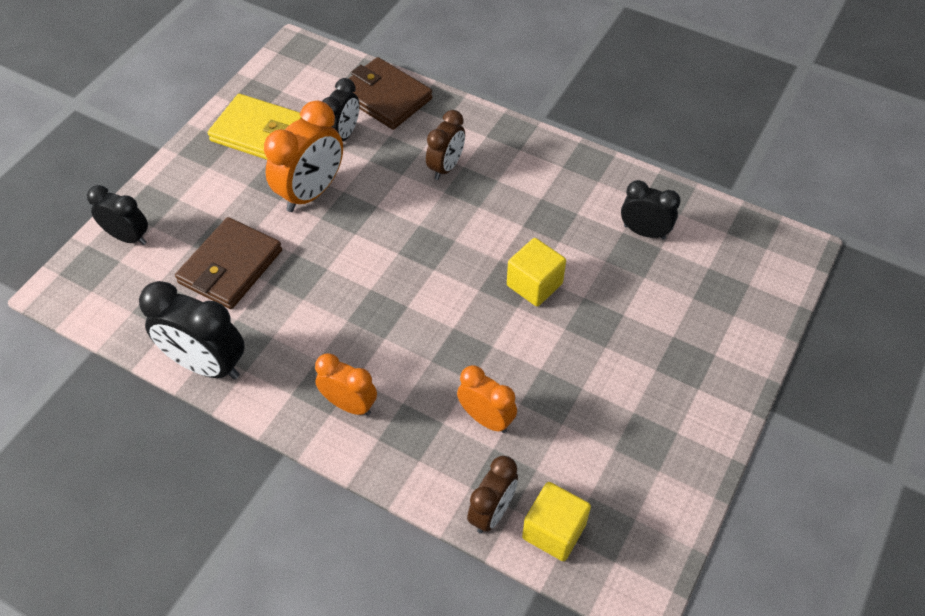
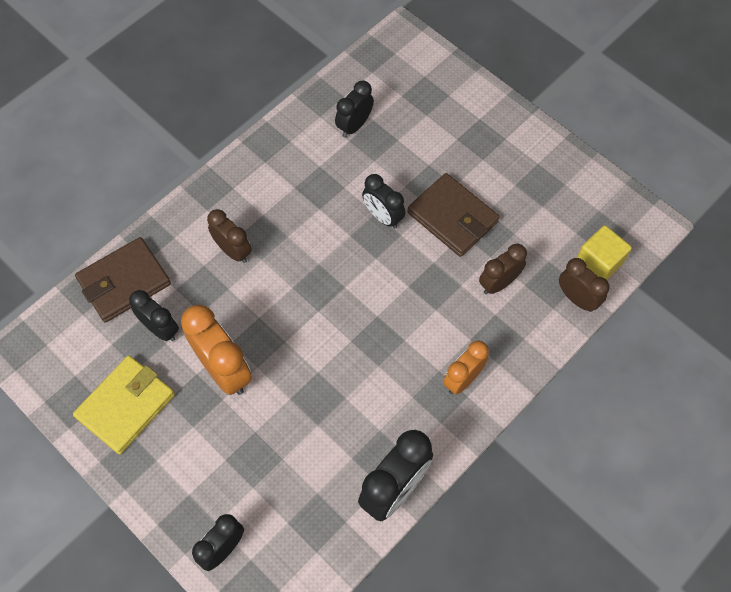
camera: 75 degrees left, 10 degrees up
(231, 267) = (290, 455): brown wallet -> brown wallet (452, 217)
(486, 419) = (498, 283): orange clock -> brown clock
(534, 284) = (383, 217): yellow cube -> black clock

